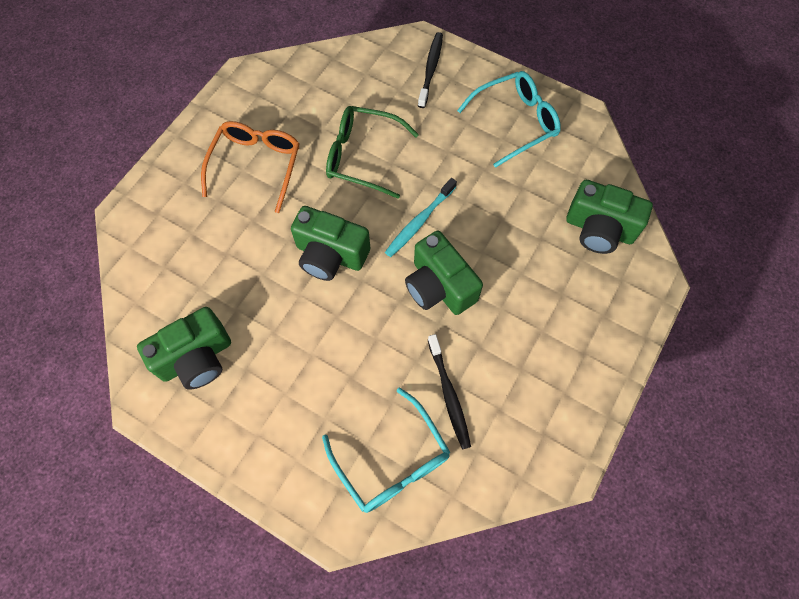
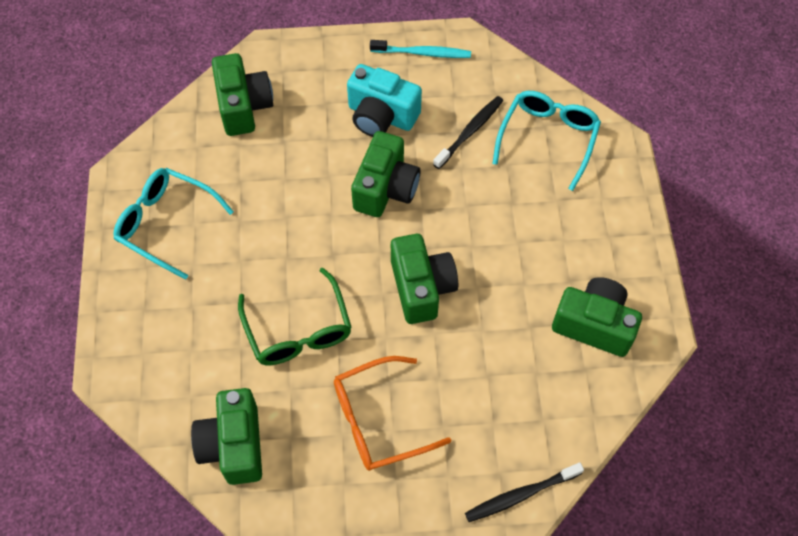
camera: 125 degrees left, 5 degrees down
(312, 79) = (234, 445): none -> green camera
(419, 221) = (335, 239): turquoise toothbrush -> turquoise toothbrush (423, 53)
(431, 69) = (144, 336): black toothbrush -> black toothbrush (520, 495)
(517, 330) = (381, 116): none -> turquoise camera

